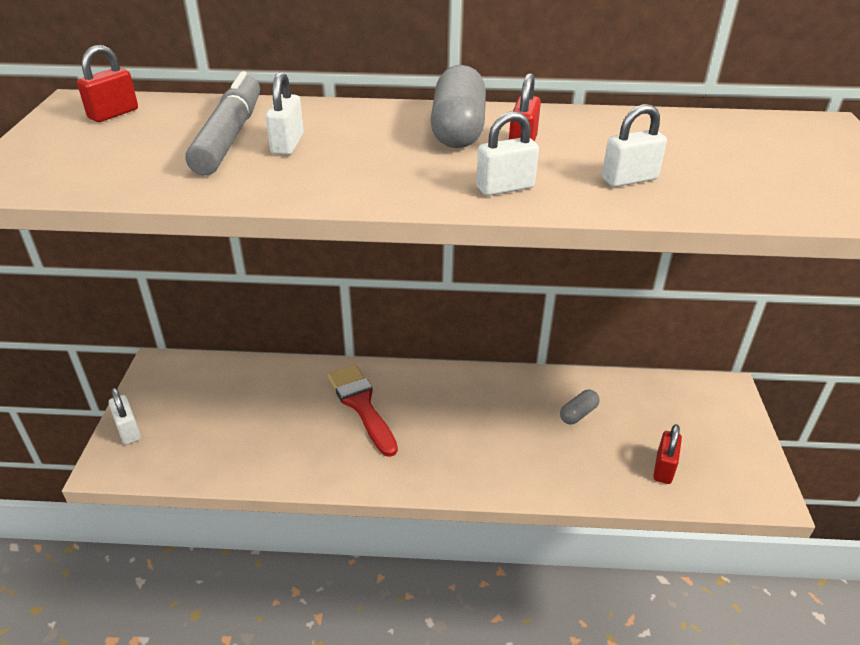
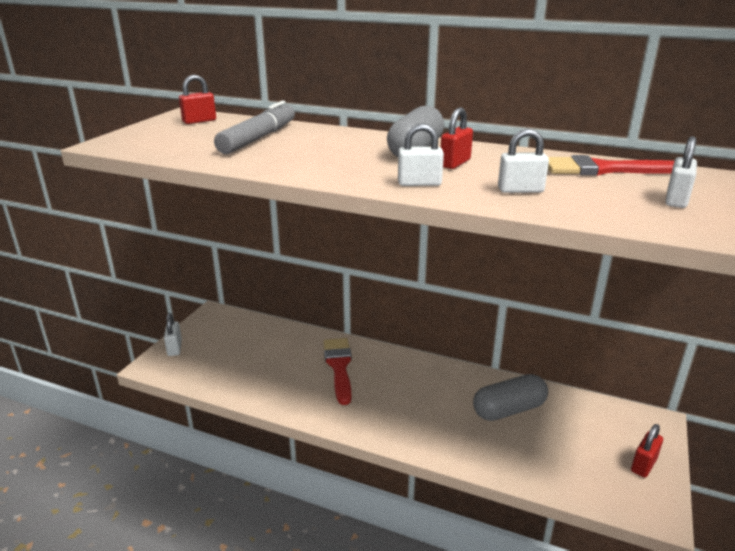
camera: 20 degrees right, 10 degrees down
(287, 144) = (291, 146): white padlock -> white padlock (676, 200)
(578, 414) = (508, 410): grey capsule -> grey capsule, size x1.90
(663, 468) = (565, 467): red padlock -> red padlock (643, 465)
(694, 130) = (604, 169): none -> red brush

